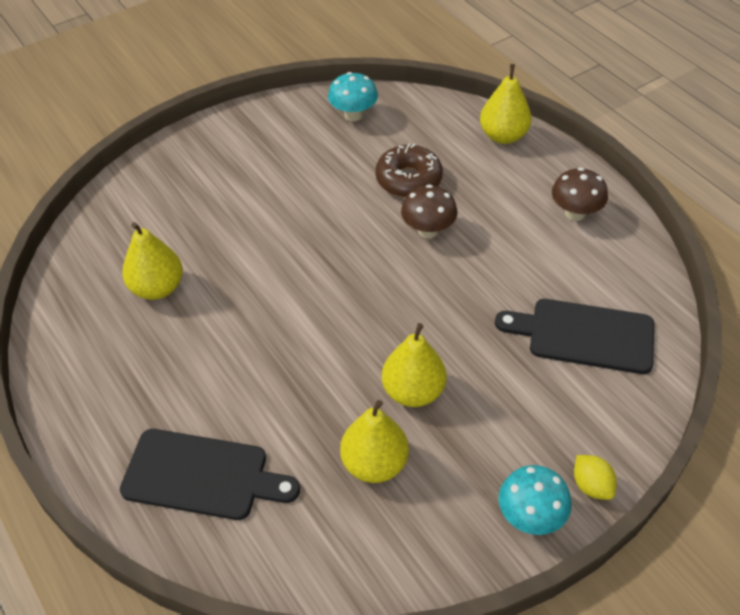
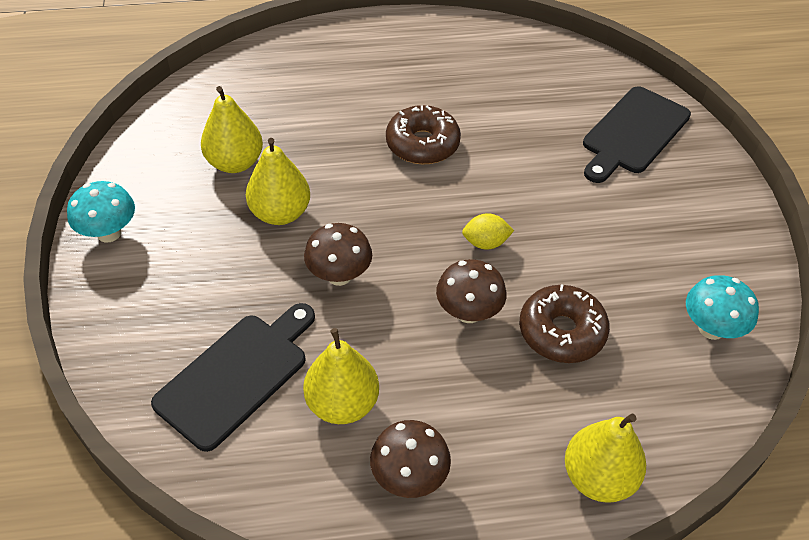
camera: 115 degrees right, 0 degrees up
(157, 288) = (511, 97): yellow pear -> yellow pear (342, 404)
(202, 475) = (304, 73): black cutting board -> black cutting board (633, 133)
(261, 327) = (422, 144): none -> brown donut
(450, 318) = (339, 275): none -> brown mushroom
(591, 485) = (94, 287): yellow lemon -> yellow lemon (485, 243)

